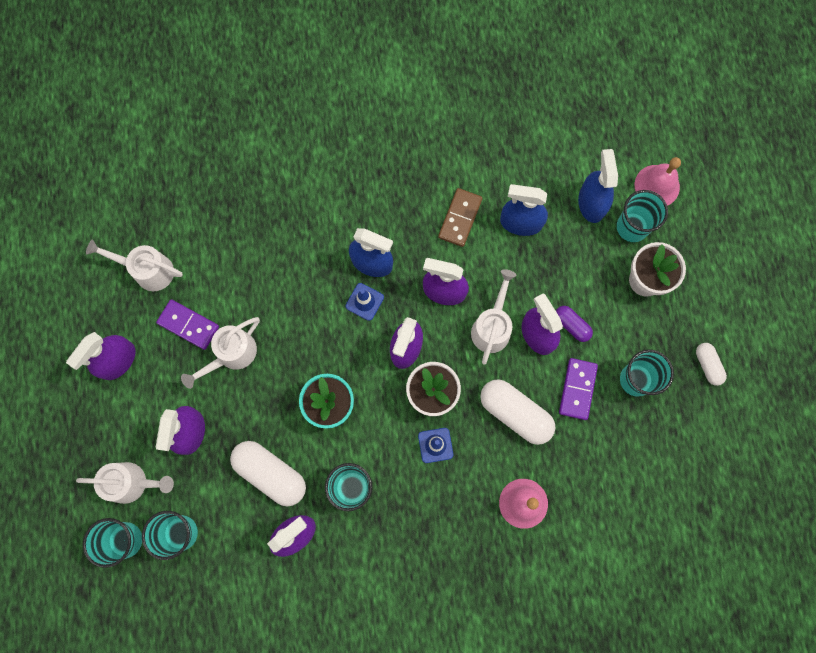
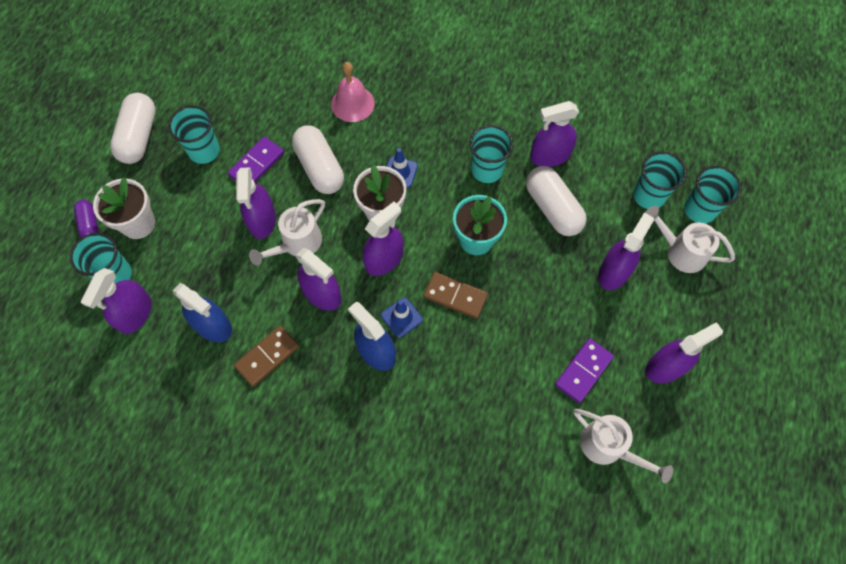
camera: 155 degrees left, 10 degrees down
(188, 325) = (583, 371): purple domino -> purple domino turned 75 degrees clockwise
(231, 355) = (551, 323): white watering can -> none
(326, 342) = (455, 296): none -> brown domino
(571, 325) = (227, 215): purple capsule -> purple capsule (90, 223)
(591, 203) = (135, 313): blue spray bottle -> purple spray bottle
(657, 186) = (64, 302): pink bell -> none
(707, 365) = (139, 137): white capsule -> white capsule, size x1.83

